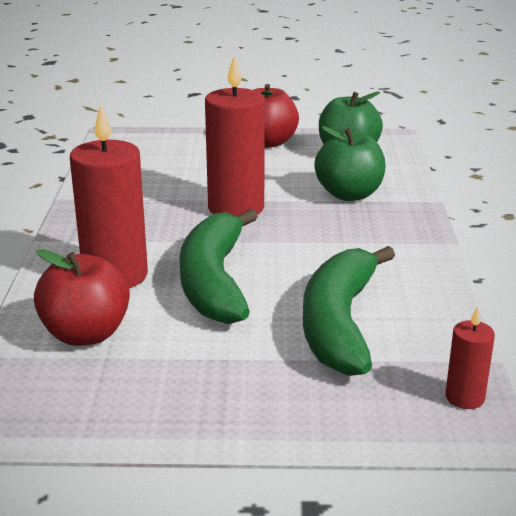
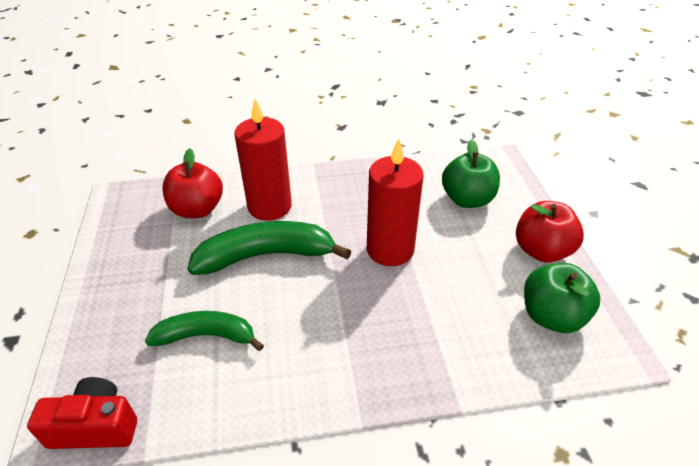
camera: 80 degrees right, 15 degrees up
(339, 324) = (206, 336): green banana -> green banana, size x0.65
(349, 194) = (446, 325): green apple -> green apple (467, 199)
(464, 397) = (95, 427): red candle -> red camera

